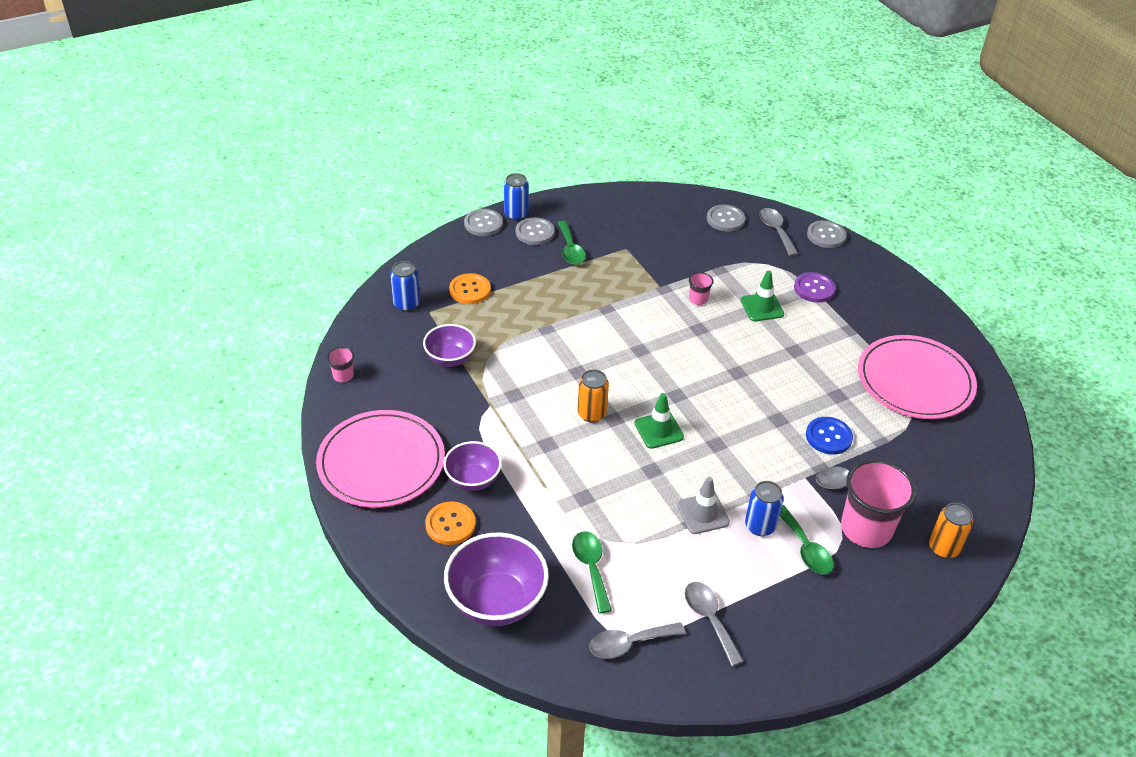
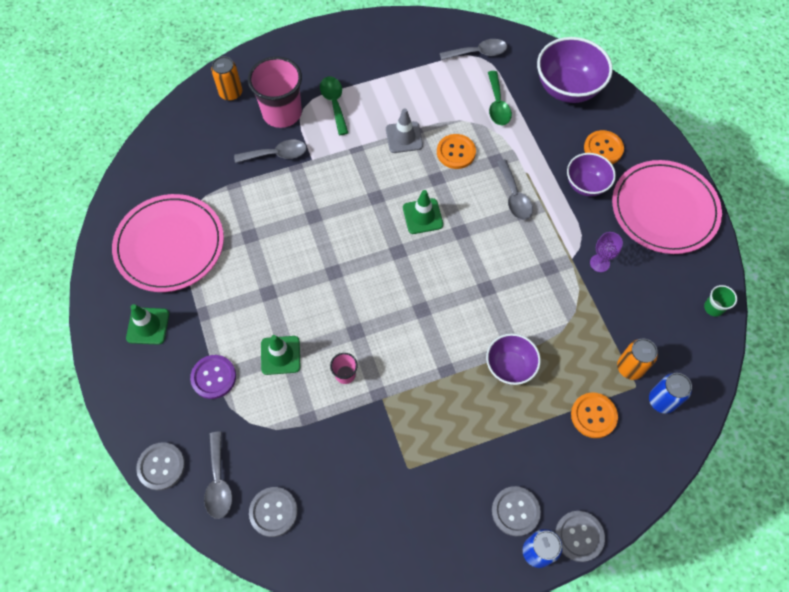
camera: 170 degrees left, 20 degrees up
(343, 375) = (713, 307): pink cup -> green cup
(450, 359) = (611, 318): purple bowl -> purple bowl (510, 367)
(460, 403) = (599, 263): none -> purple goblet
(570, 249) = (475, 473): green spoon -> none
(591, 414) = (479, 239): orange can -> orange can (630, 367)
(635, 502) = (456, 152): none -> orange button
(709, 619) = (419, 62): grey spoon -> grey spoon (514, 196)
(760, 526) = (362, 123): blue can -> none
(828, 437) = (276, 194): blue button -> none
(894, 317) = (148, 326): none -> green traffic cone

